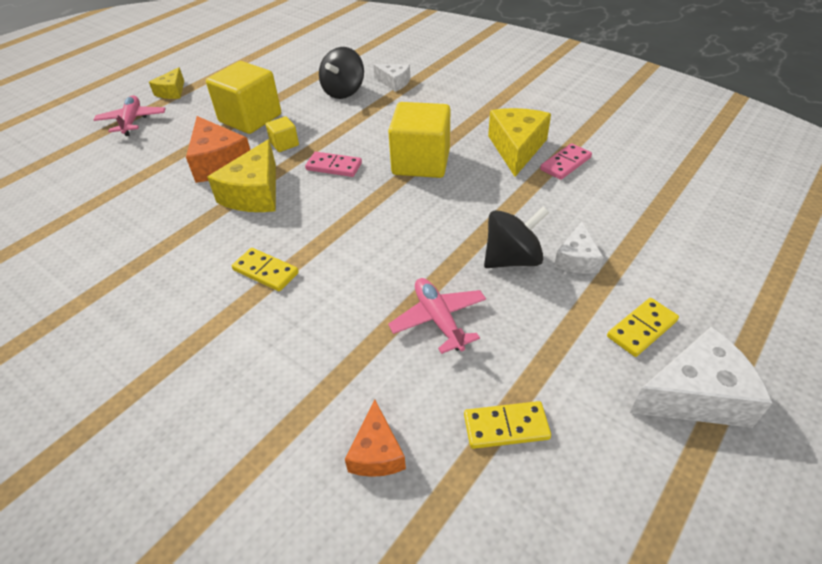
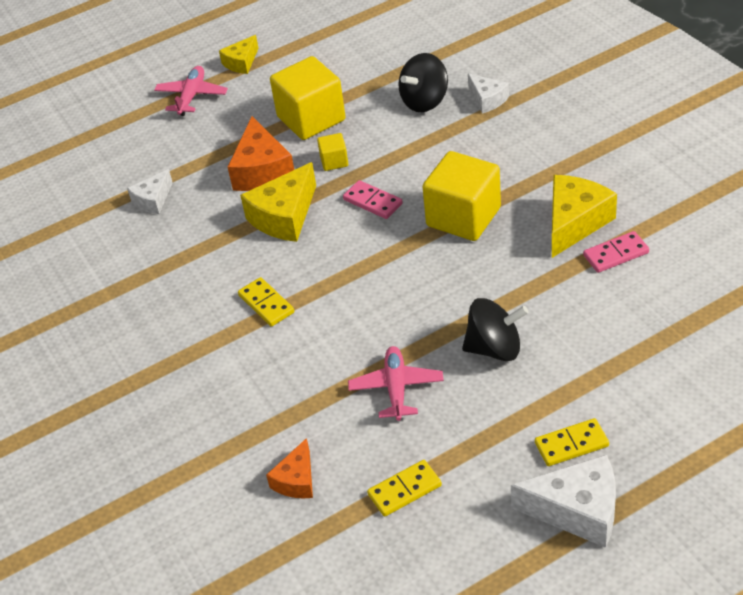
camera: 25 degrees right, 0 degrees up
(506, 427) = (404, 490): yellow domino -> yellow domino turned 45 degrees counterclockwise
(576, 259) = (556, 364): white cheese -> white cheese (153, 200)

